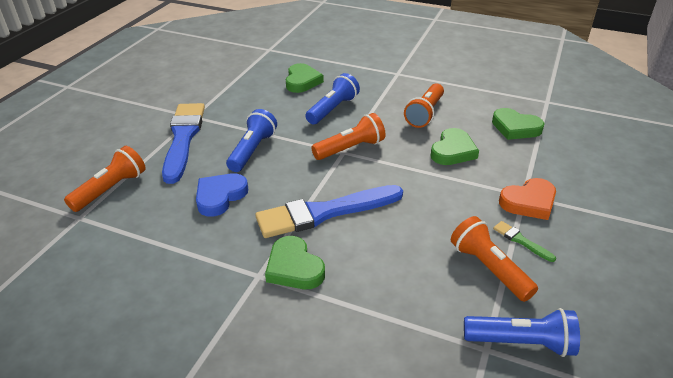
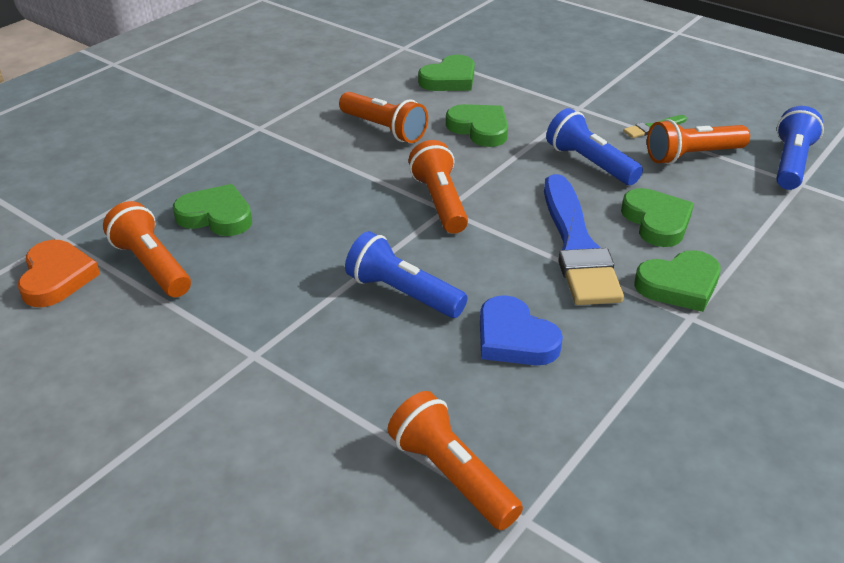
camera: 75 degrees left, 0 degrees up
(183, 138) = (325, 372): blue brush -> none
(254, 75) = (152, 266): none -> orange flashlight
(333, 109) = (326, 200): blue flashlight -> blue flashlight (589, 163)
(373, 251) = (656, 222): none -> green heart
(529, 202) = (592, 108): orange heart -> orange heart (57, 278)

